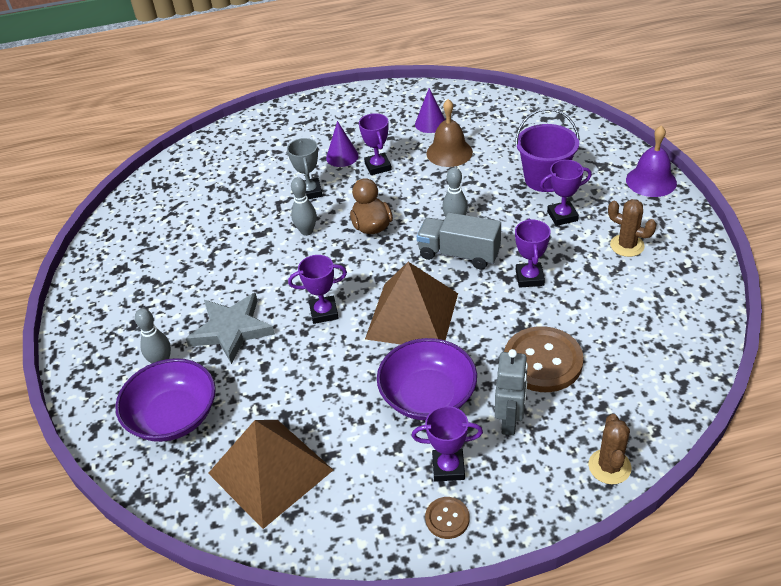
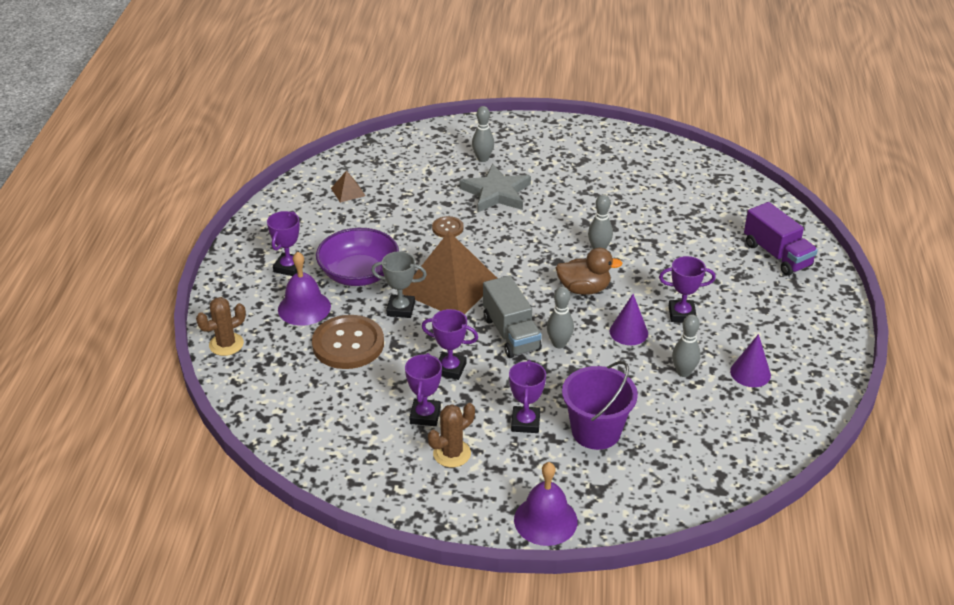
camera: 105 degrees right, 5 degrees down
(173, 416) = (426, 159): purple bowl -> none
(270, 471) = (348, 192): brown pyramid -> brown pyramid, size x0.42
(273, 134) = (777, 255): none -> purple truck
(310, 192) = (660, 262): grey trophy -> grey trophy (400, 309)
(324, 312) = (485, 240): purple trophy -> purple trophy (425, 415)
(342, 156) = (712, 293): purple cone -> purple cone (628, 332)
(447, 518) = (251, 257): brown button -> brown button (447, 228)
(449, 152) = (683, 372): brown bell -> grey bowling pin
(459, 254) = (511, 333): grey truck -> grey truck turned 120 degrees clockwise
(510, 421) = (304, 308): grey robot -> purple bell
(609, 466) = (226, 344): brown cactus -> brown cactus turned 60 degrees counterclockwise

